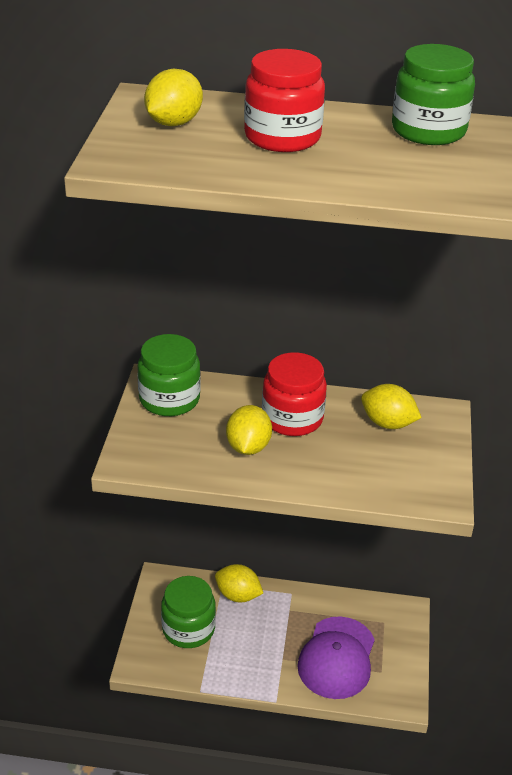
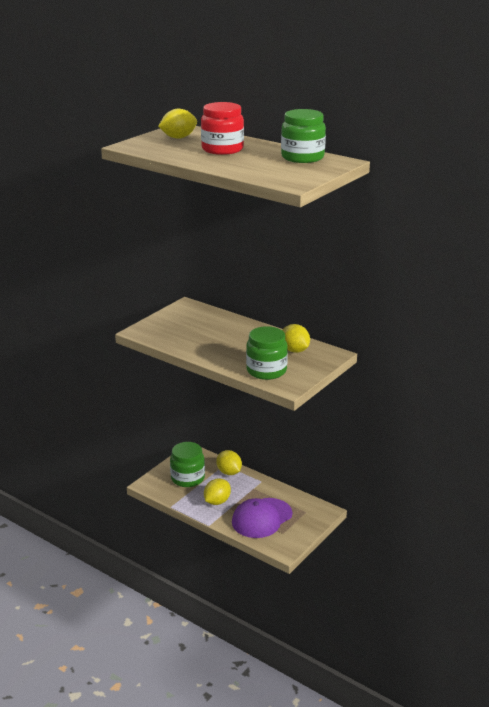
camera: 30 degrees right, 10 degrees down
(169, 399) = (186, 313): green jar -> green jar (266, 371)
(248, 447) = (206, 341): yellow lemon -> yellow lemon (217, 501)
(292, 418) = (243, 336): red jar -> none

